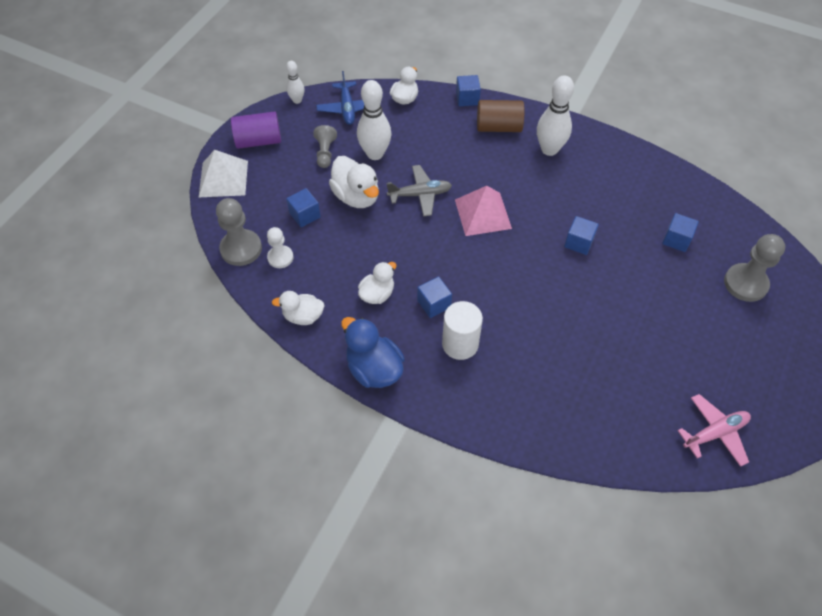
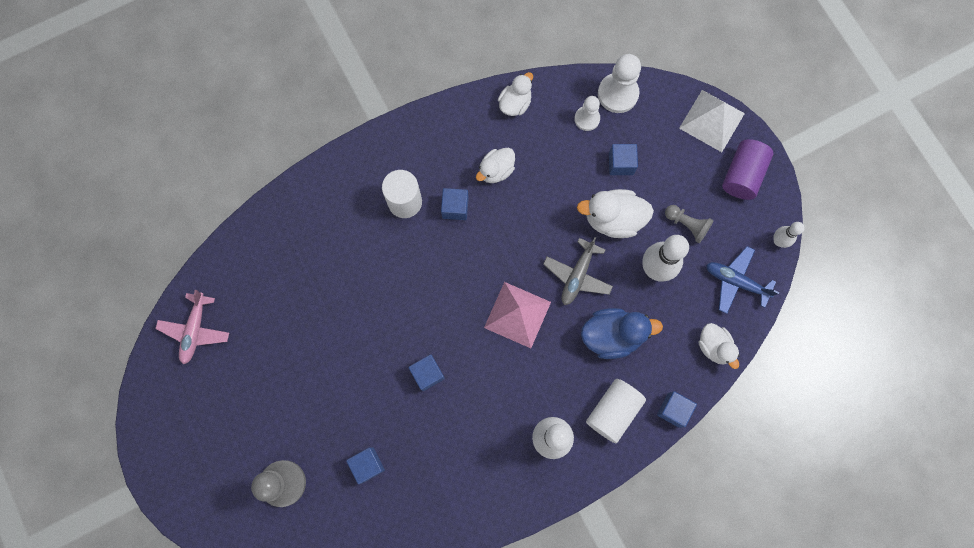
camera: 125 degrees right, 20 degrees up
(241, 249) = (618, 94): grey pawn -> white pawn
(374, 369) = (430, 126): blue duck -> blue duck (612, 335)
(377, 294) = (496, 170): white duck -> white duck turned 60 degrees clockwise
(498, 127) = (613, 411): brown cylinder -> white cylinder

